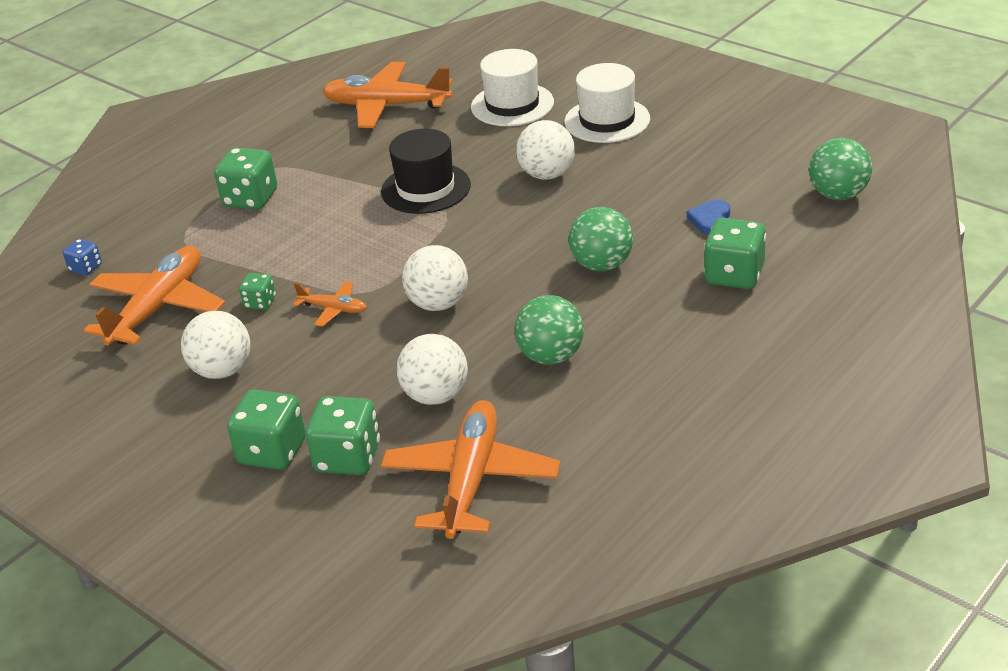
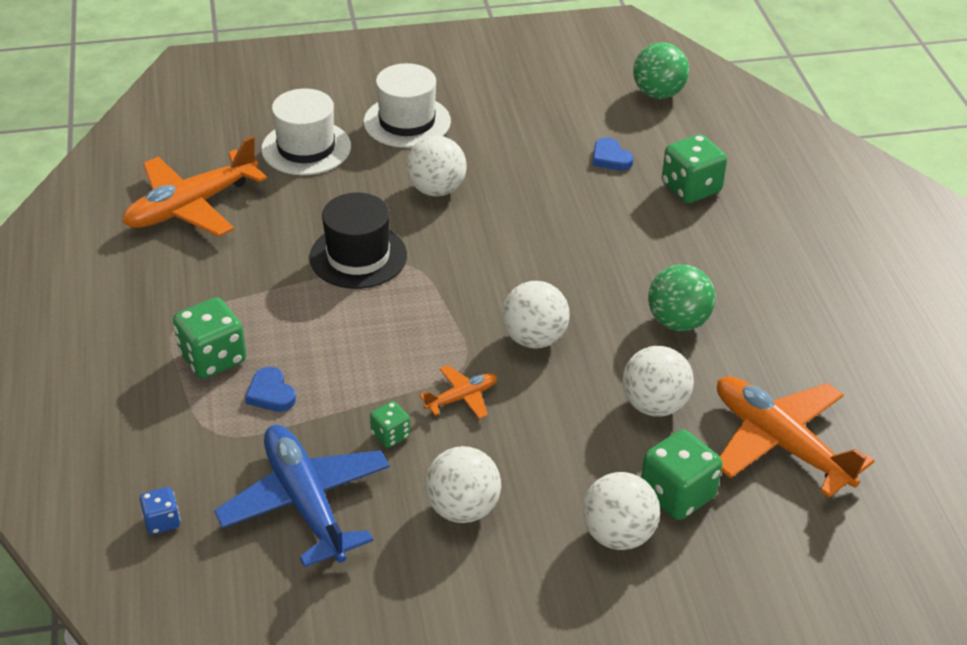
camera: 55 degrees left, 5 degrees up
(158, 307) = (305, 502): orange plane -> blue plane
(244, 237) = (271, 393): none -> blue heart
(272, 452) = (618, 535): green dice -> white ball
(602, 265) = (596, 234): green ball -> none

